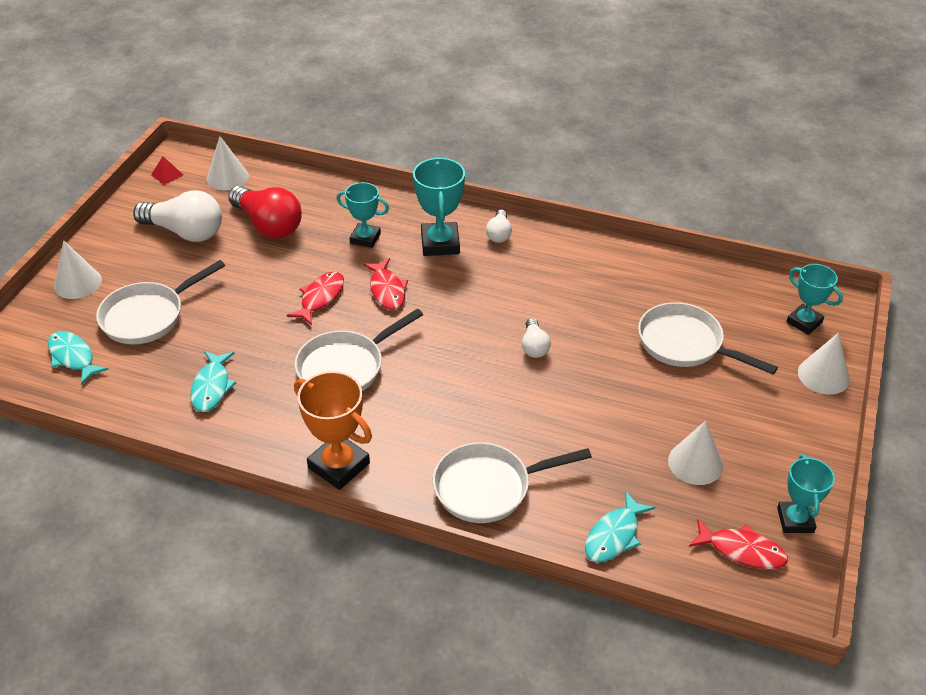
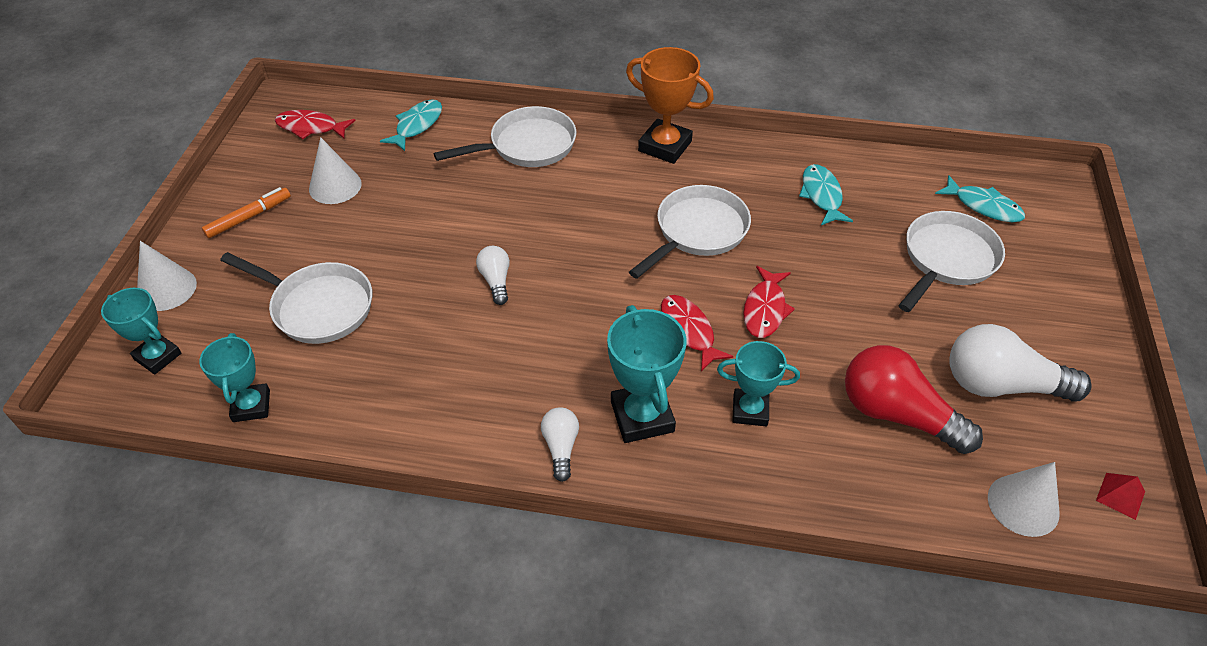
camera: 170 degrees right, 5 degrees up
(78, 283) = (1064, 289): white cone -> none
(774, 438) = (249, 217): none -> orange marker
(795, 520) = (256, 153): turquoise trophy -> turquoise trophy (251, 406)

